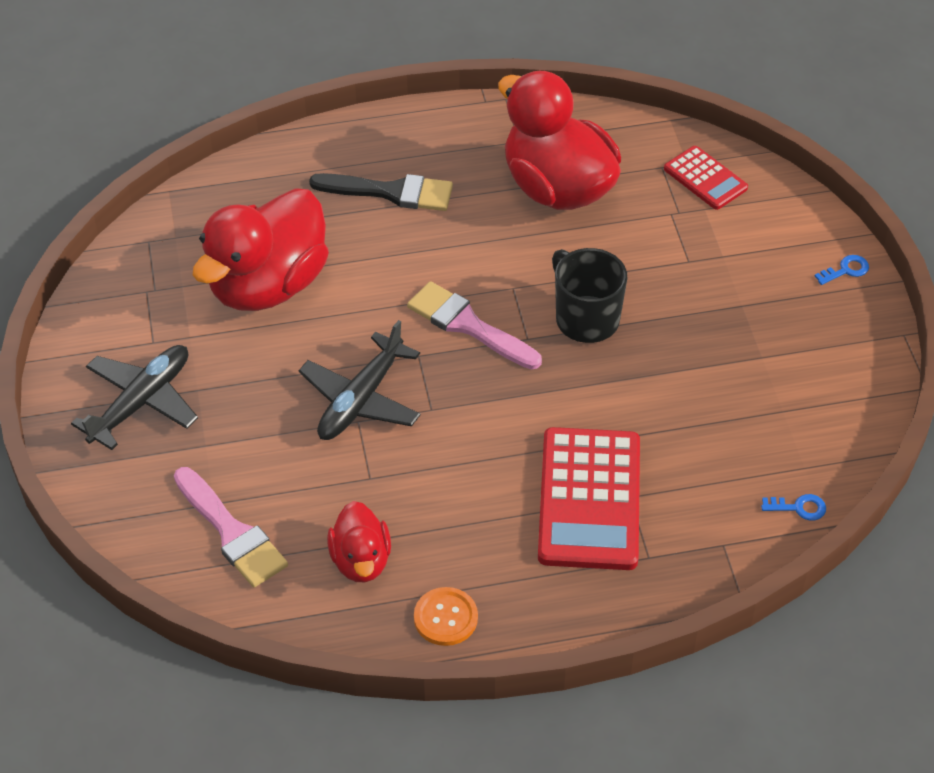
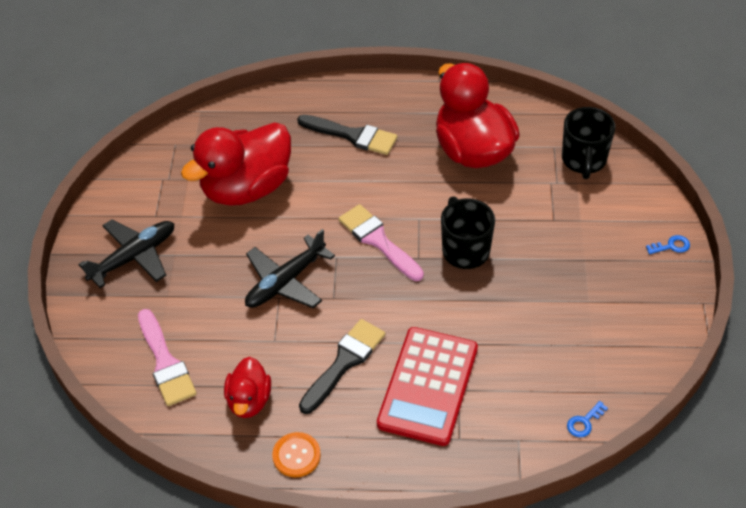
camera: 15 degrees right, 0 degrees up
(471, 489) = (344, 362): none -> black brush
(705, 178) = (583, 160): red calculator -> black mug
(799, 507) = (584, 422): blue key -> blue key turned 120 degrees clockwise

